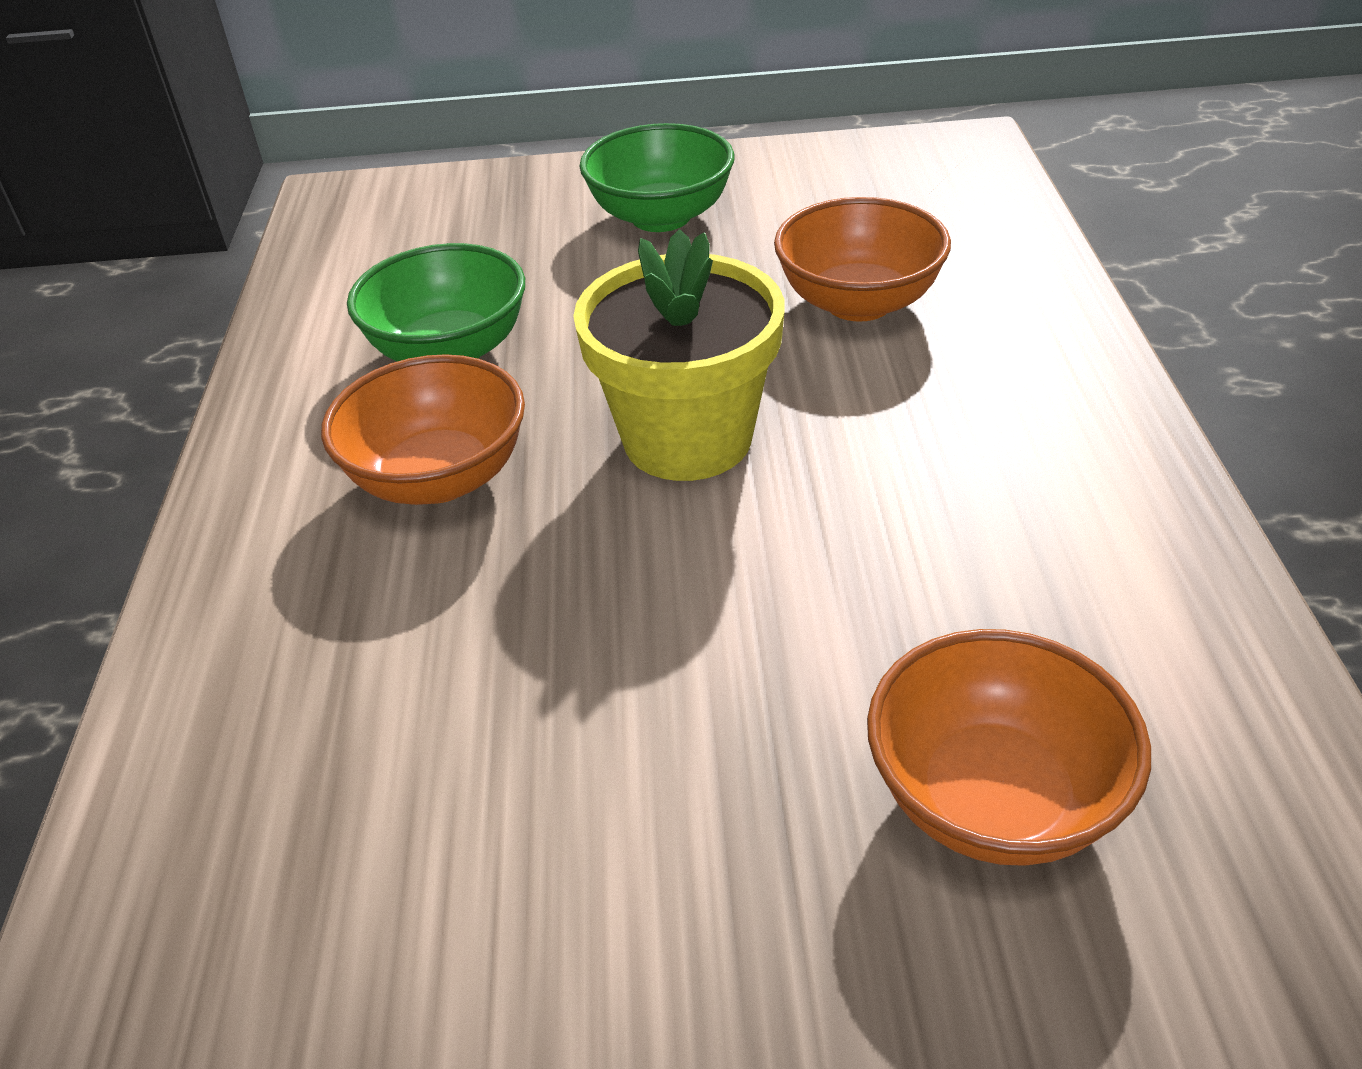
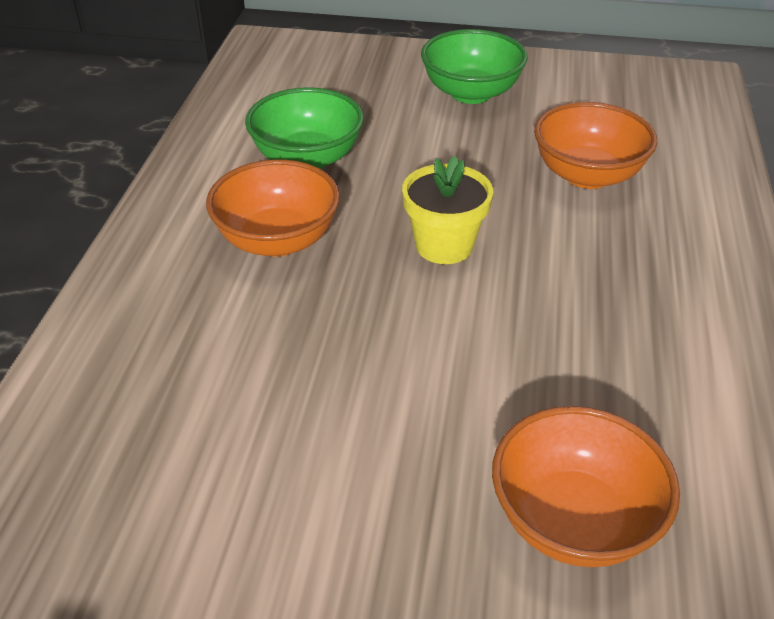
camera: 10 degrees right, 0 degrees up
(687, 439) = (444, 245): yellow flower pot -> yellow flower pot, size x0.66

